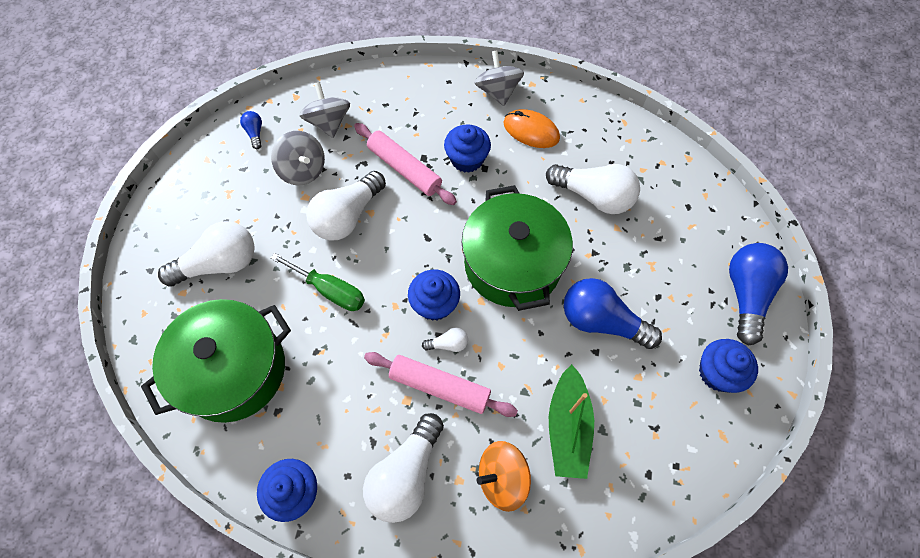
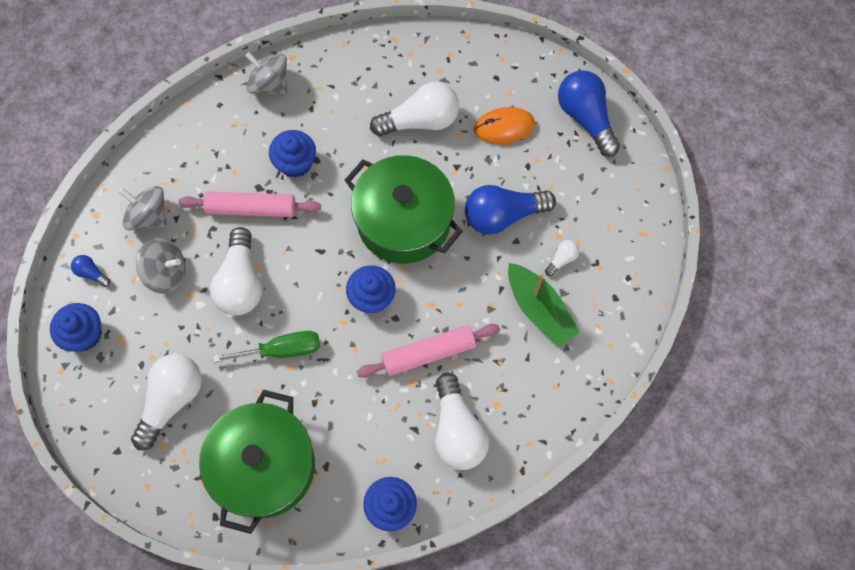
camera: 40 degrees left, 5 degrees up
(448, 344) = (408, 318): white light bulb -> white light bulb (562, 259)
(502, 478) = (523, 379): orange spinning top -> none
(531, 131) = (326, 100): orange mouse -> orange mouse (504, 127)
(717, 373) = (608, 191): blue cupcake -> blue cupcake (84, 334)

